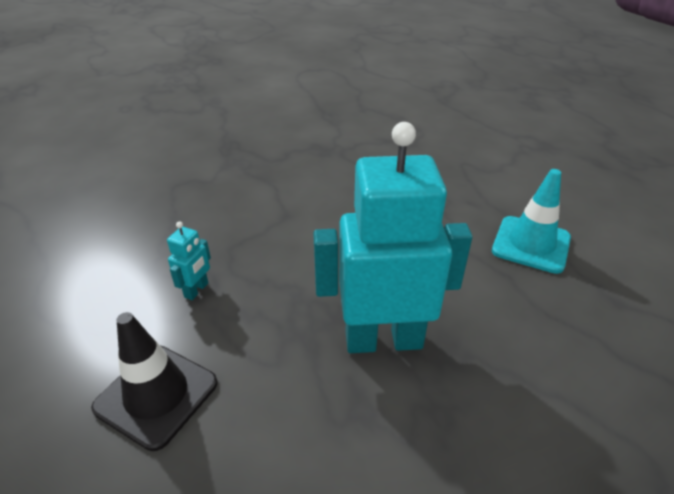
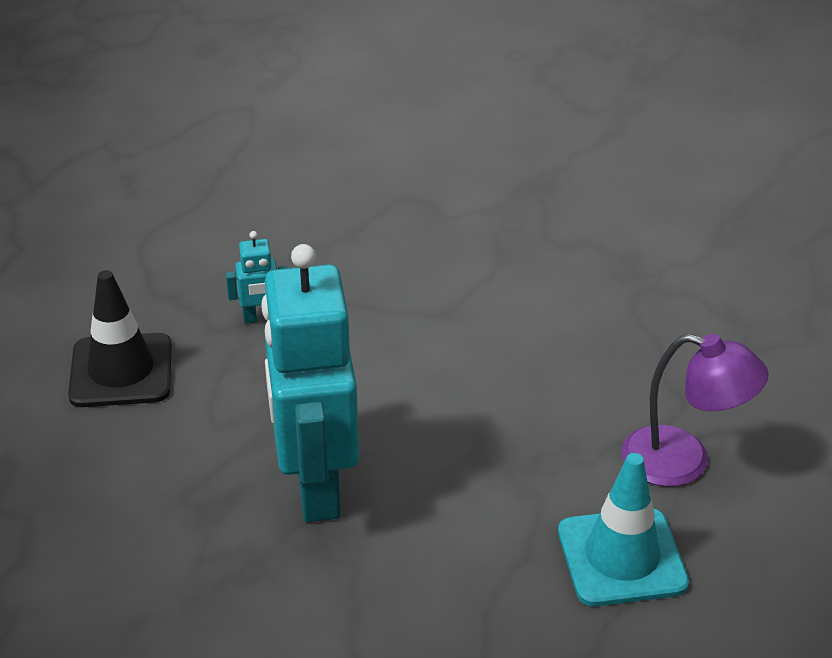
camera: 55 degrees right, 0 degrees up
(383, 340) = (315, 487): turquoise robot -> turquoise robot turned 150 degrees counterclockwise
(474, 195) = (683, 462): none -> purple lamp

